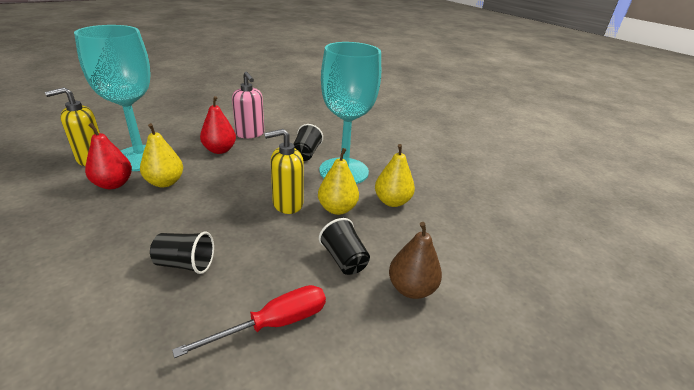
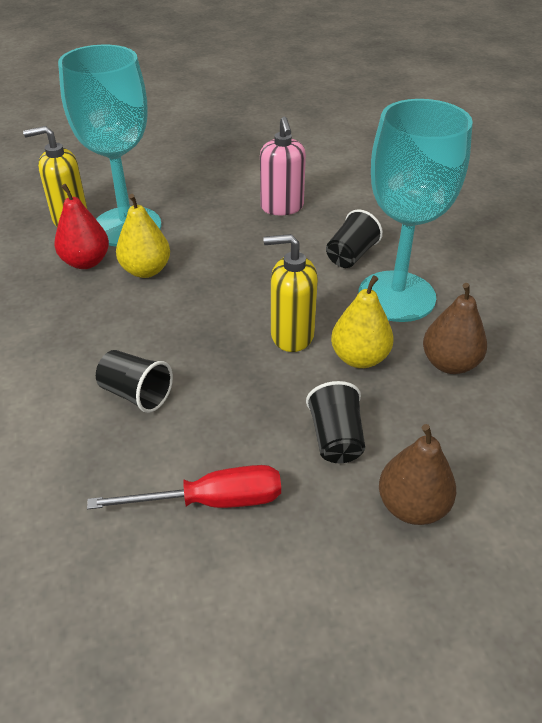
camera: 25 degrees right, 10 degrees up
(219, 150) = (230, 230): red pear -> none
(392, 201) = (449, 363): yellow pear -> brown pear

